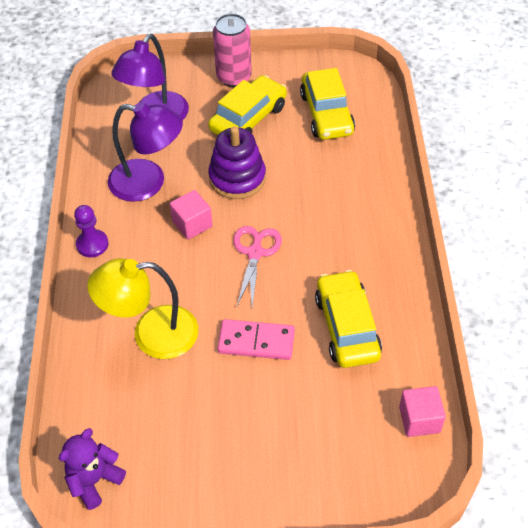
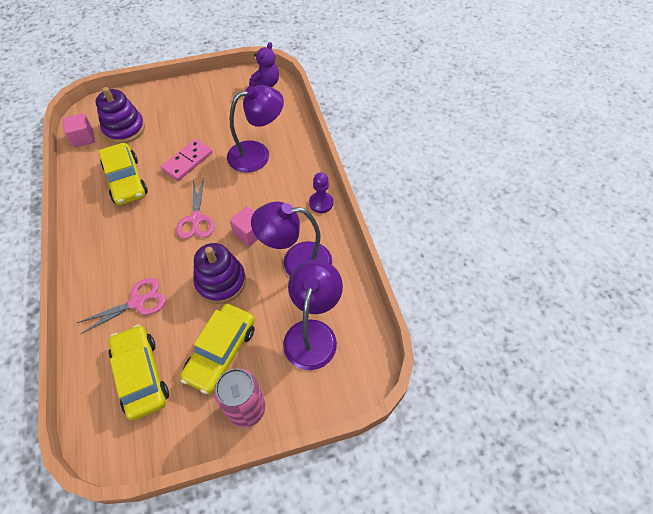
camera: 165 degrees right, 5 degrees up
(151, 334) = (257, 154): yellow lamp -> purple lamp
(256, 342) = (187, 161): pink domino -> pink domino turned 45 degrees counterclockwise
(330, 174) = (137, 302): none -> pink scissors
(353, 425) = (124, 129): none -> purple stacking toy

